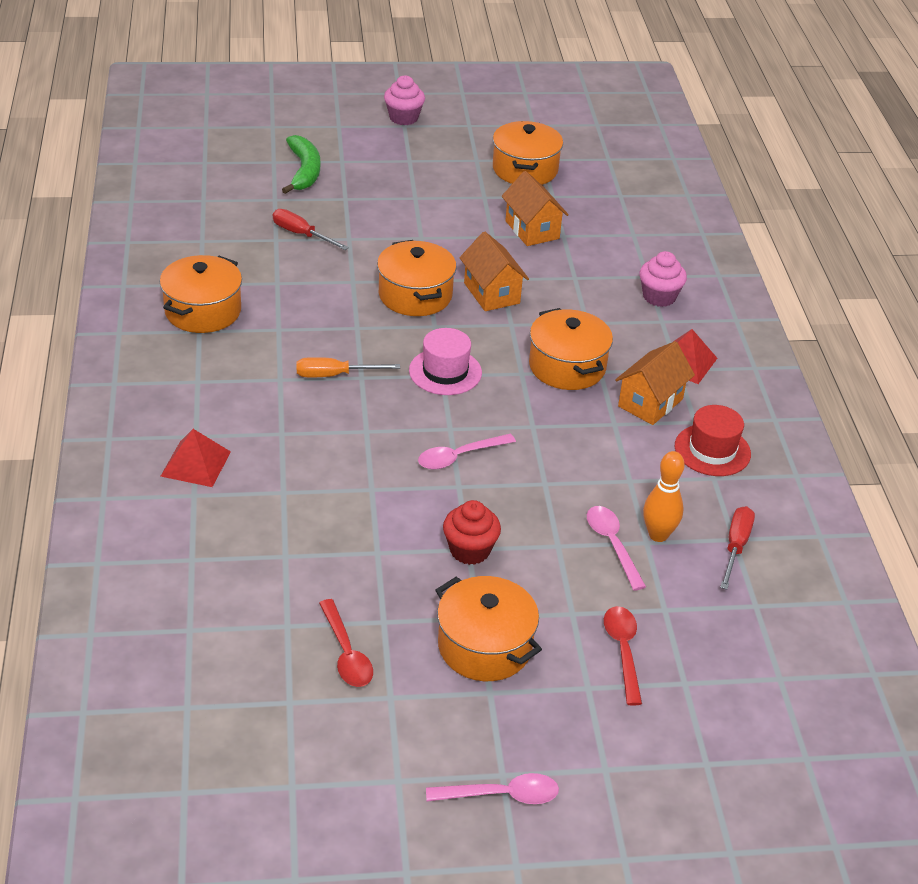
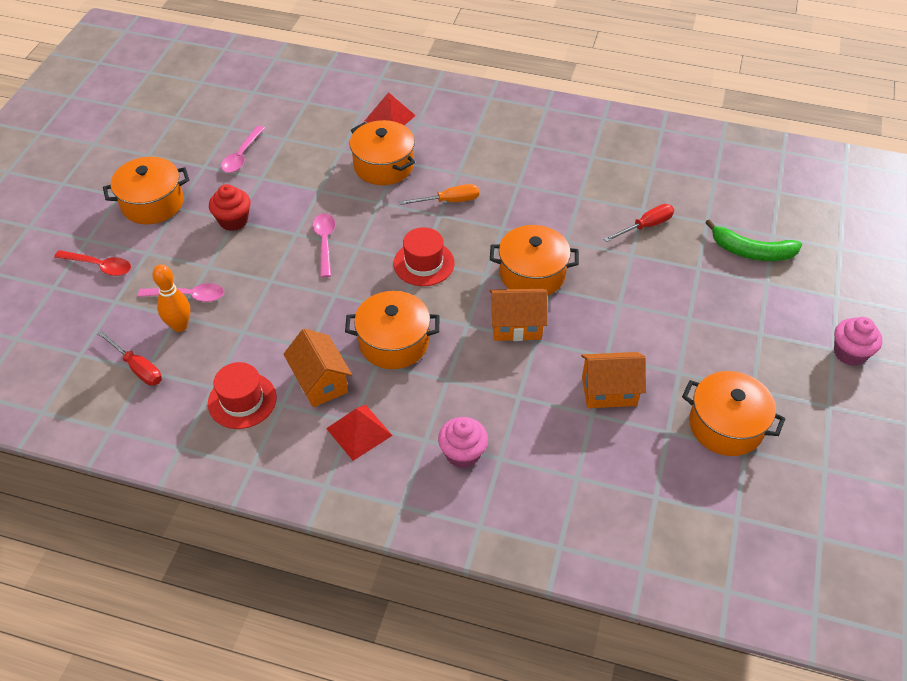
camera: 115 degrees right, 10 degrees up
(203, 311) = (556, 151): orange pot -> orange pot (383, 166)
(334, 375) = (449, 201): orange screwdriver -> orange screwdriver turned 60 degrees clockwise
(346, 653) = (192, 145): red spoon -> none
(445, 372) = (424, 263): pink hat -> red hat
(501, 795) = (50, 179): pink spoon -> pink spoon (242, 155)

